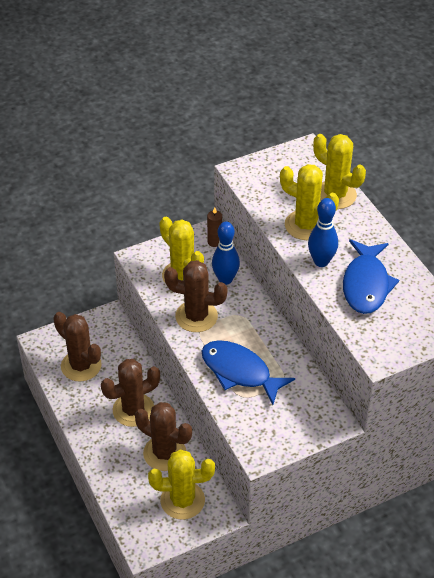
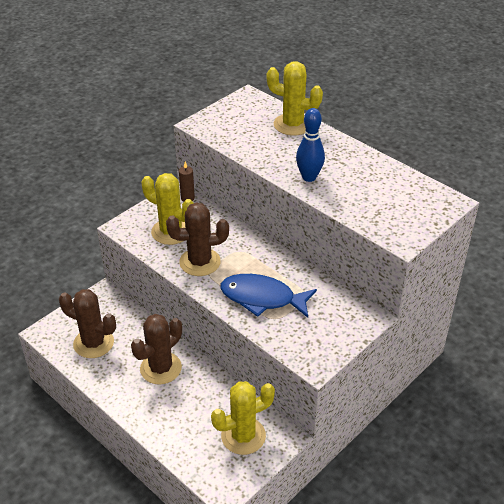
camera: 20 degrees left, 5 degrees down
(164, 453) = (207, 398): brown cactus -> none
(225, 279) = (212, 225): blue bowling pin -> none
(306, 225) = (280, 153): yellow cactus -> none
(366, 284) = (358, 186): blue fish -> none

